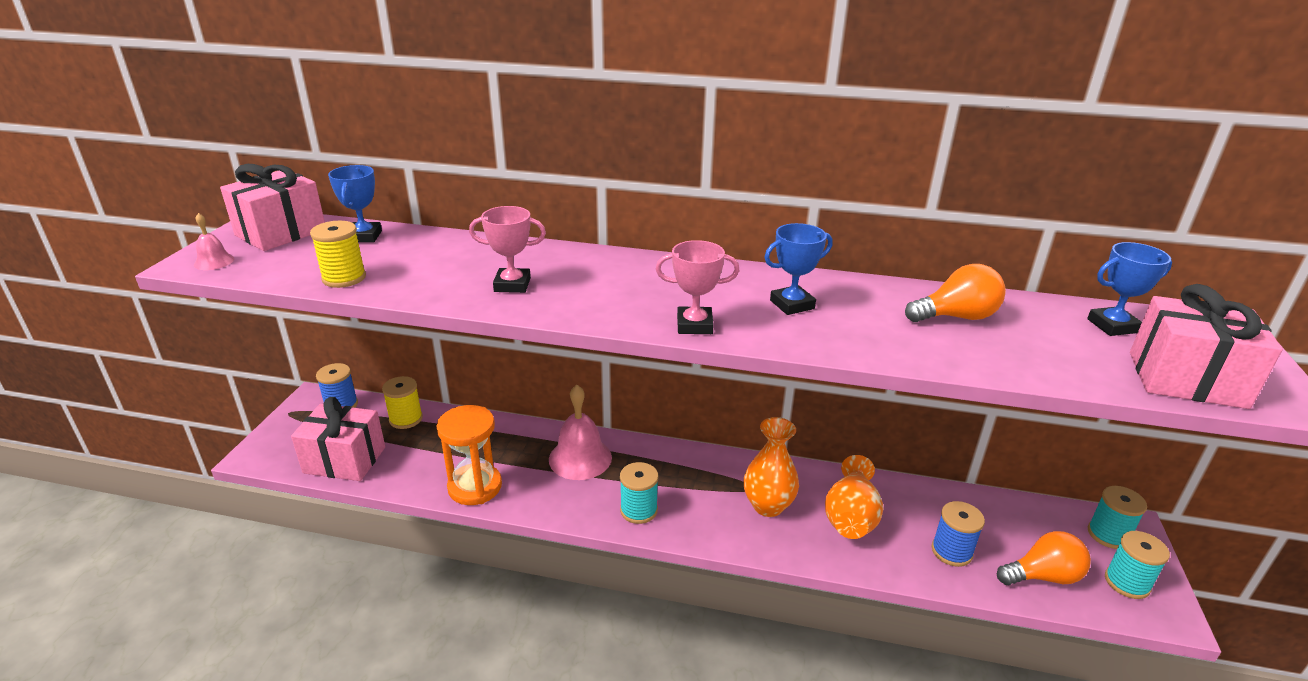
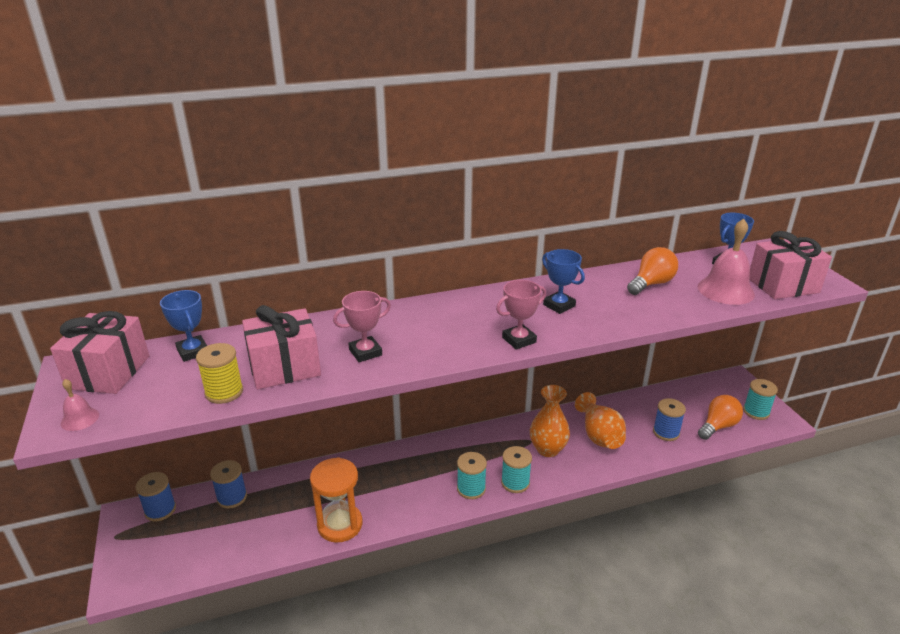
camera: 30 degrees left, 0 degrees up
(344, 460) = (210, 552): pink gift -> pink gift (284, 367)
(406, 419) = (232, 497): yellow spool -> blue spool
(580, 458) = (399, 470): pink bell -> pink bell (725, 290)
(792, 304) = (559, 305): blue trophy -> blue trophy turned 75 degrees counterclockwise
(1108, 535) = (730, 388): turquoise spool -> turquoise spool (515, 482)

